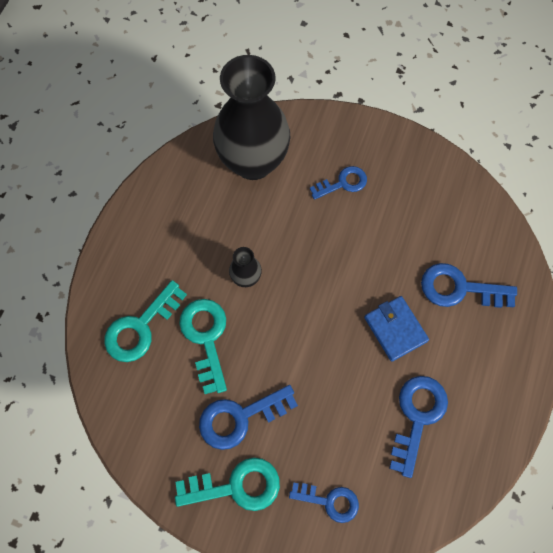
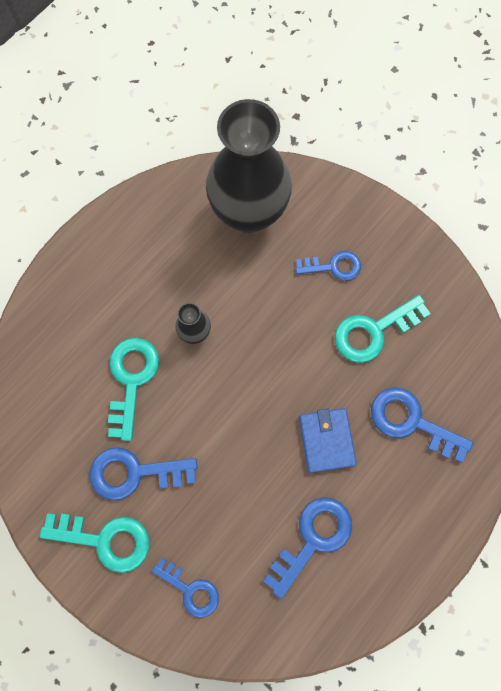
camera: 20 degrees right, 5 degrees up
(140, 327) = (72, 346): turquoise key -> turquoise key (373, 331)

